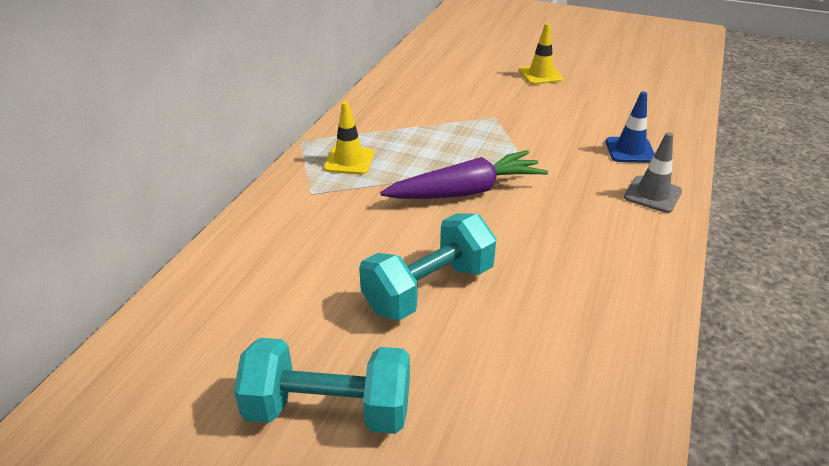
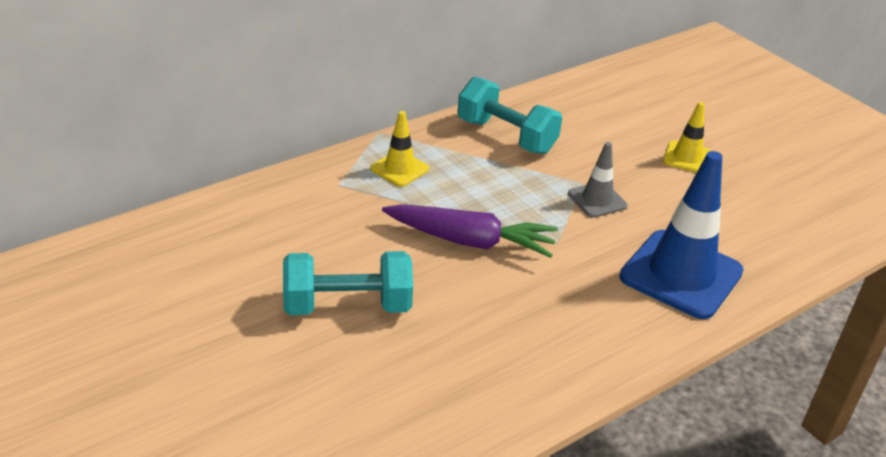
camera: 30 degrees right, 0 degrees up
(329, 409) = (189, 352): turquoise dumbbell -> turquoise dumbbell (506, 136)
(630, 150) = (681, 274): blue traffic cone -> blue traffic cone, size x1.96
(652, 194) = (646, 325): grey traffic cone -> grey traffic cone (597, 200)

